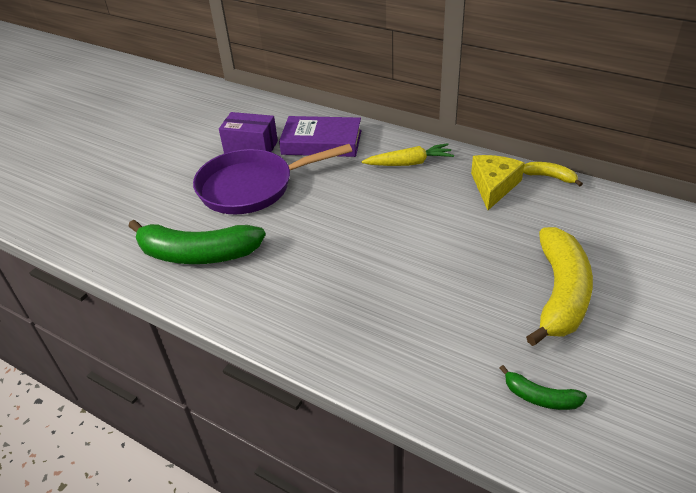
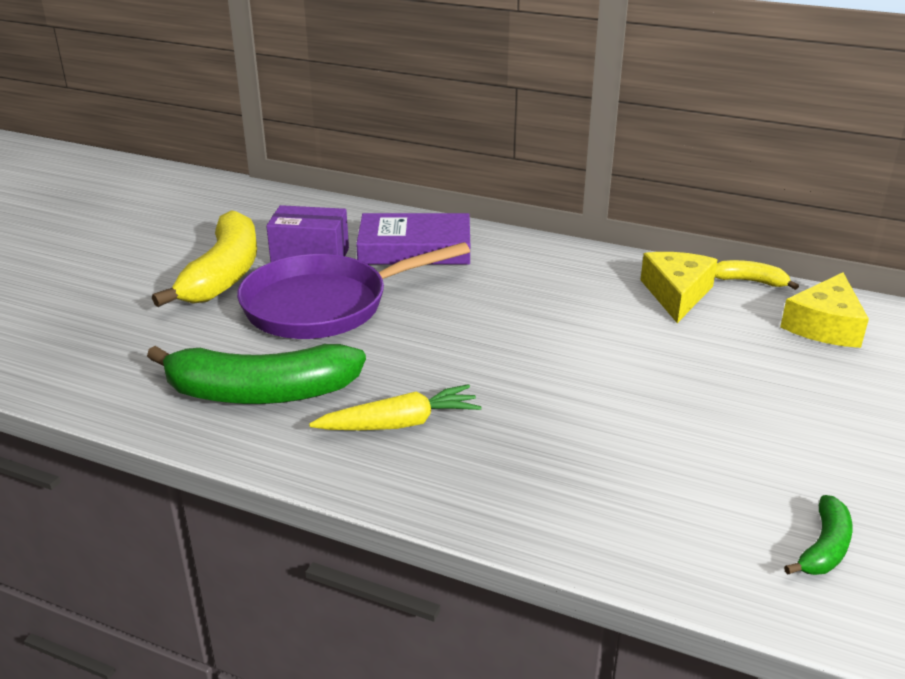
camera: 10 degrees left, 10 degrees down
(409, 163) = (549, 270): yellow carrot -> yellow carrot (400, 423)
(540, 397) = (824, 548): green banana -> green banana turned 75 degrees counterclockwise
(560, 294) = (810, 418): yellow banana -> yellow banana (224, 274)
(594, 216) = (824, 325): none -> yellow cheese

